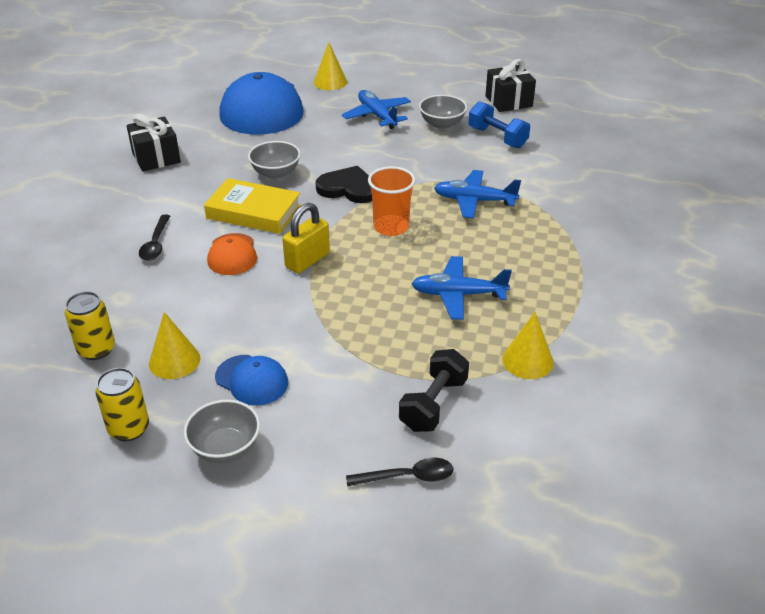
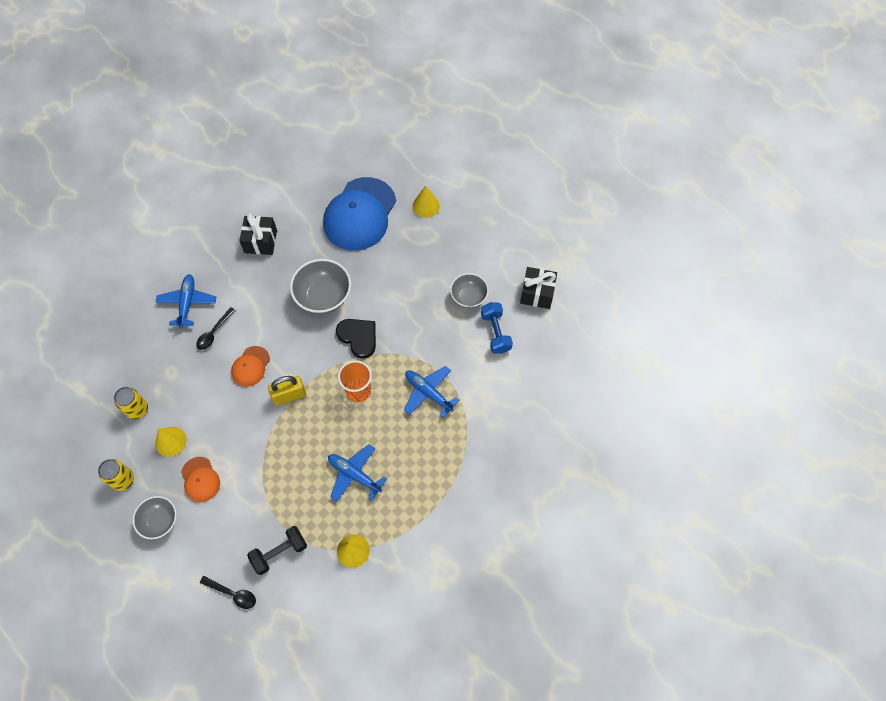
camera: 30 degrees right, 25 degrees up
(252, 380) = (200, 479): blue cap -> orange cap
(253, 212) = (286, 331): yellow book -> none
(276, 173) = (323, 297): grey bowl -> grey bowl, size x1.57
(377, 115) = (431, 264): blue plane -> blue plane (187, 303)

